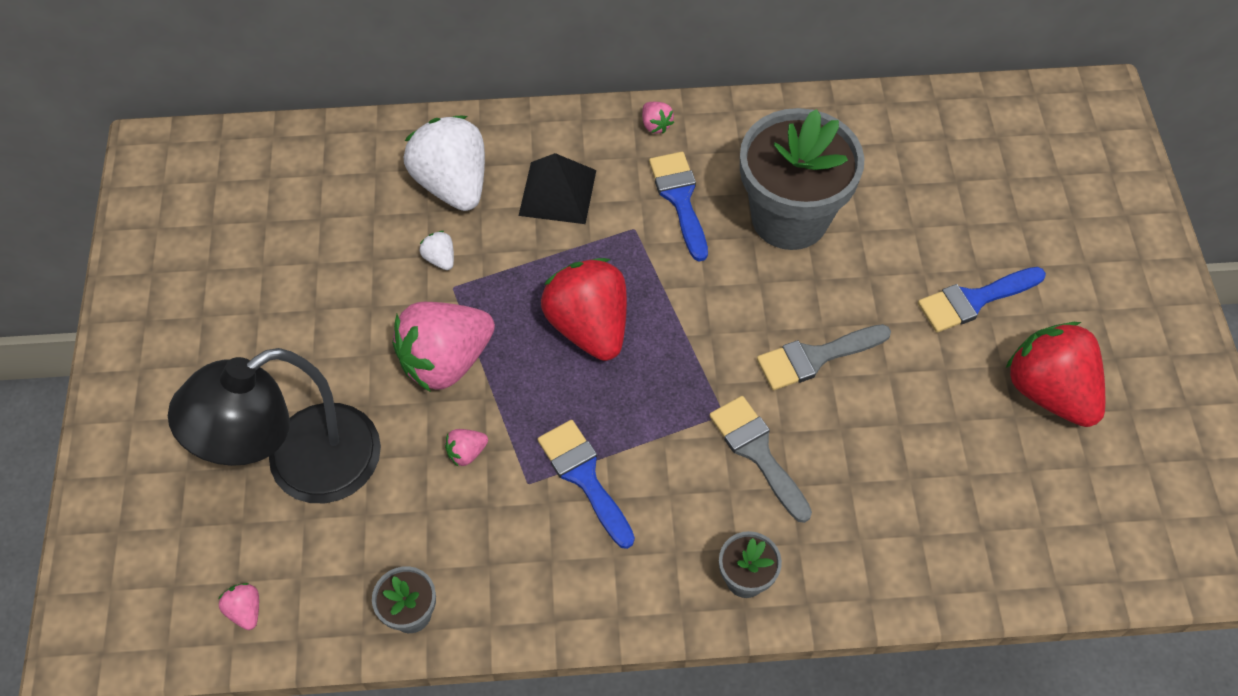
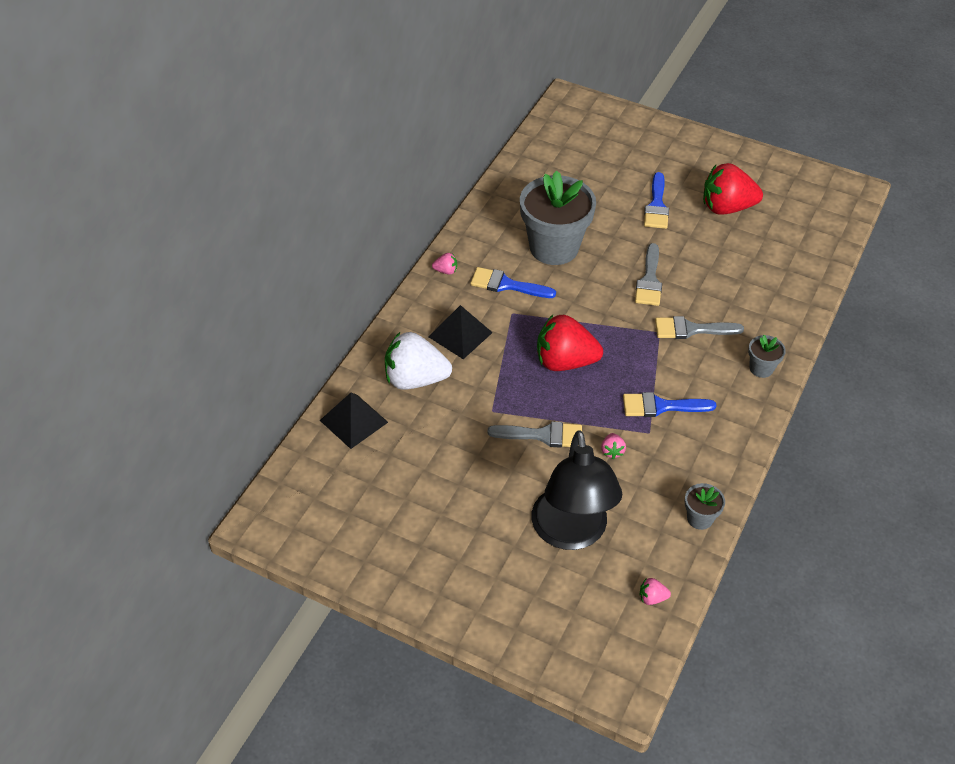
camera: 60 degrees left, 10 degrees down
(349, 158) = (353, 421): none -> black pyramid
(440, 258) = (467, 408): white strawberry -> none
(446, 361) = (543, 435): pink strawberry -> grey brush

